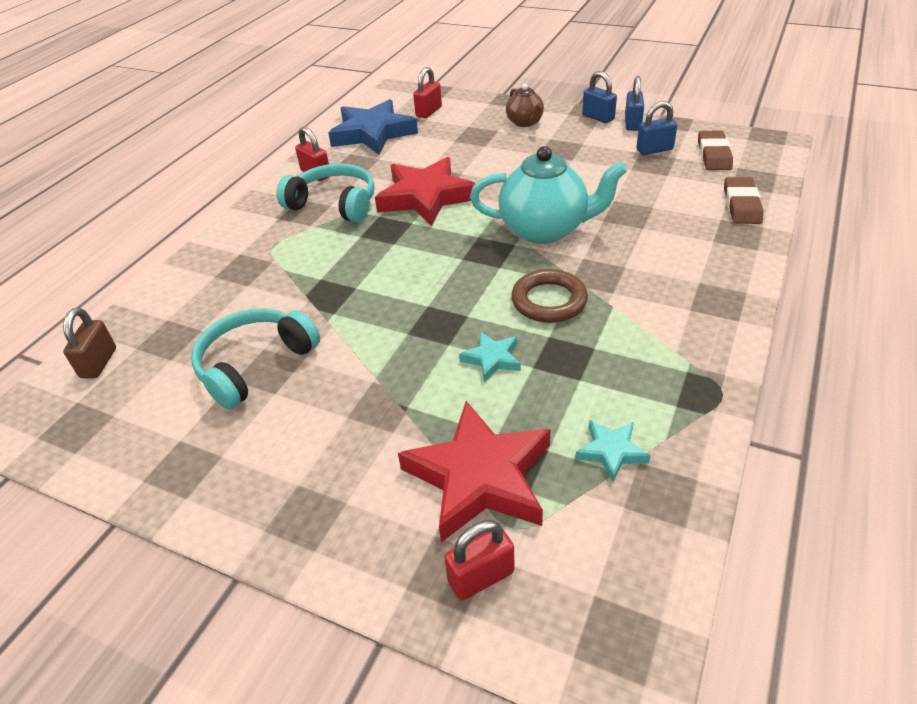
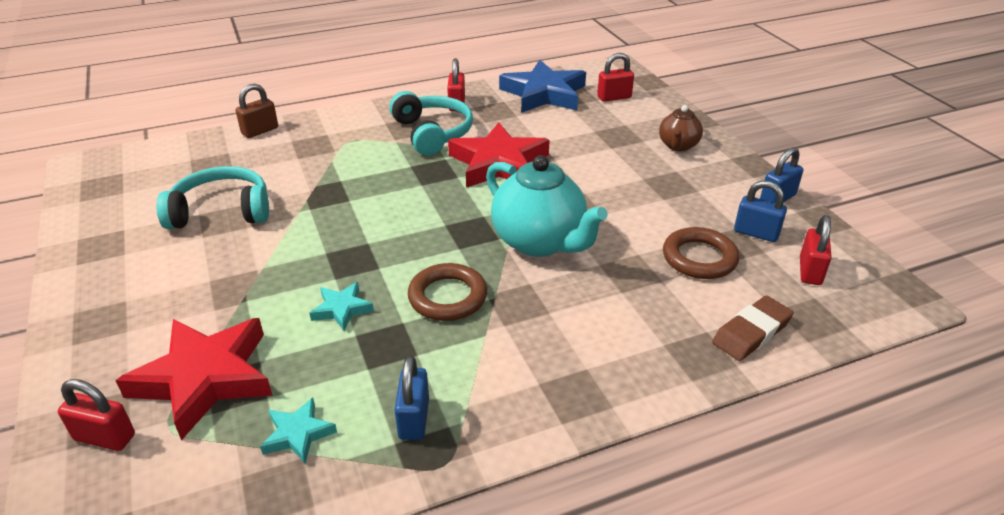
camera: 40 degrees right, 5 degrees down
(99, 363) = (162, 157): brown padlock -> brown padlock (260, 131)
(598, 117) = (753, 175): blue padlock -> blue padlock (414, 419)
(650, 182) = (699, 258): none -> brown ring
(714, 154) = (810, 271): brown eraser -> red padlock

